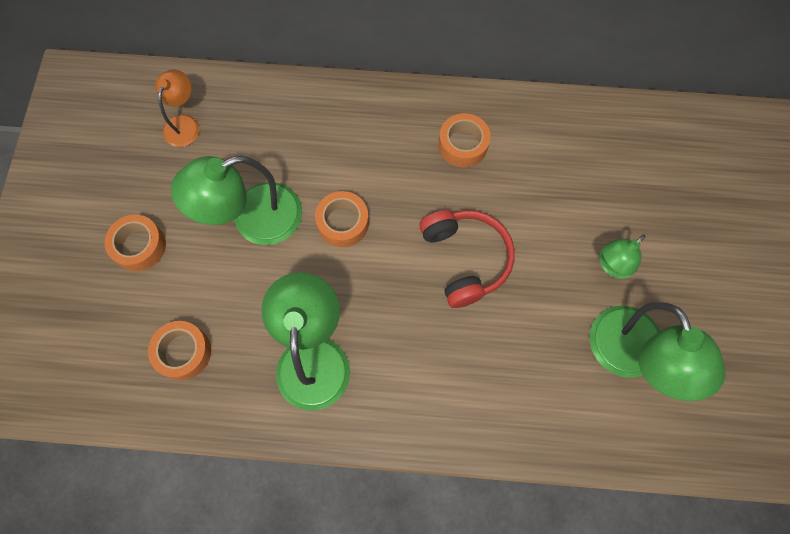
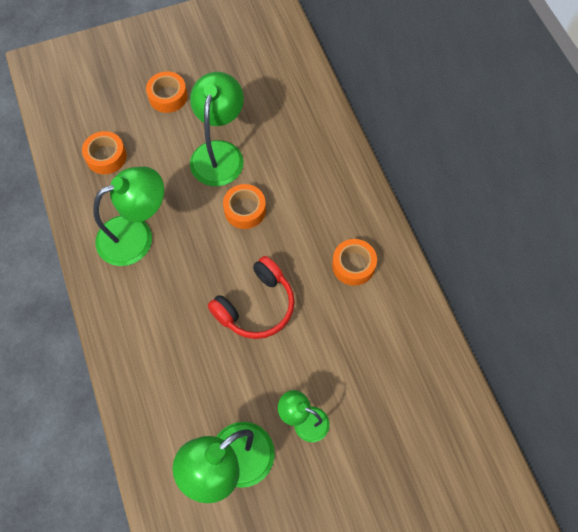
camera: 65 degrees right, 5 degrees down
(184, 123) = (271, 78): orange lamp -> none
(253, 220) = (219, 153): green lamp -> green lamp turned 60 degrees clockwise

